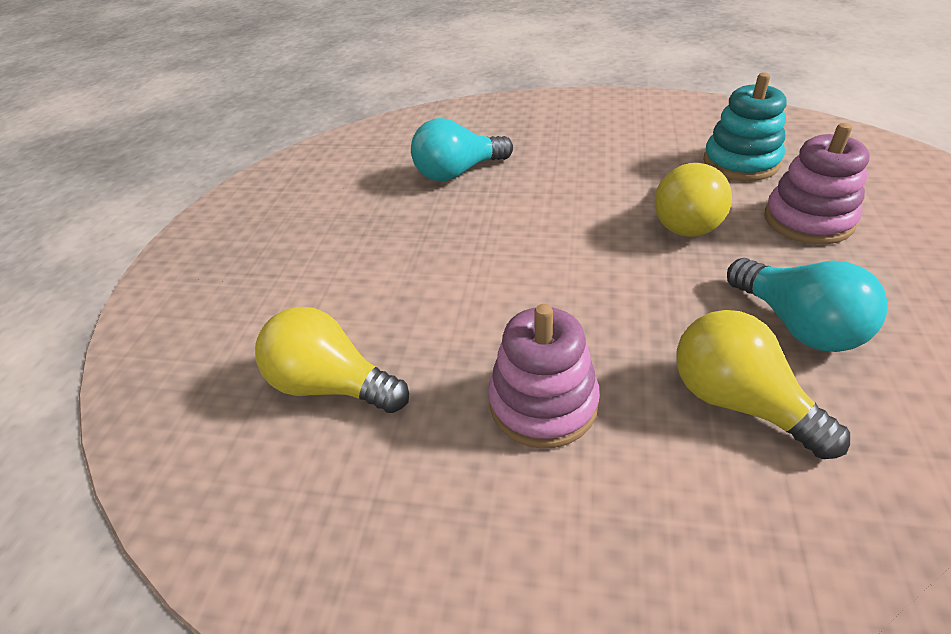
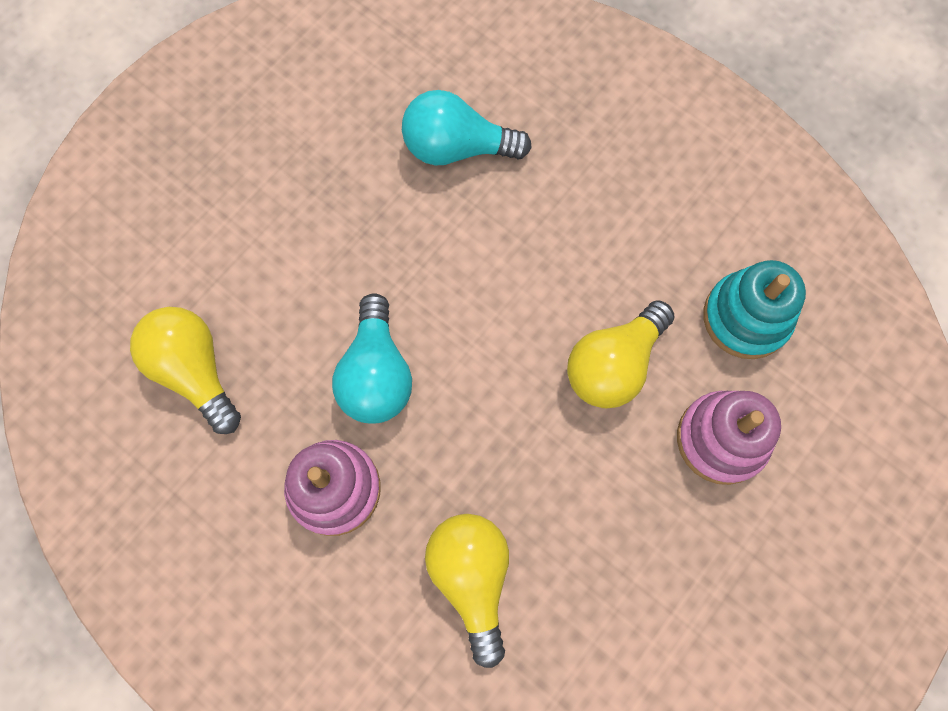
camera: 25 degrees right, 30 degrees up
(797, 325) = (585, 543): turquoise light bulb -> turquoise light bulb (376, 374)

